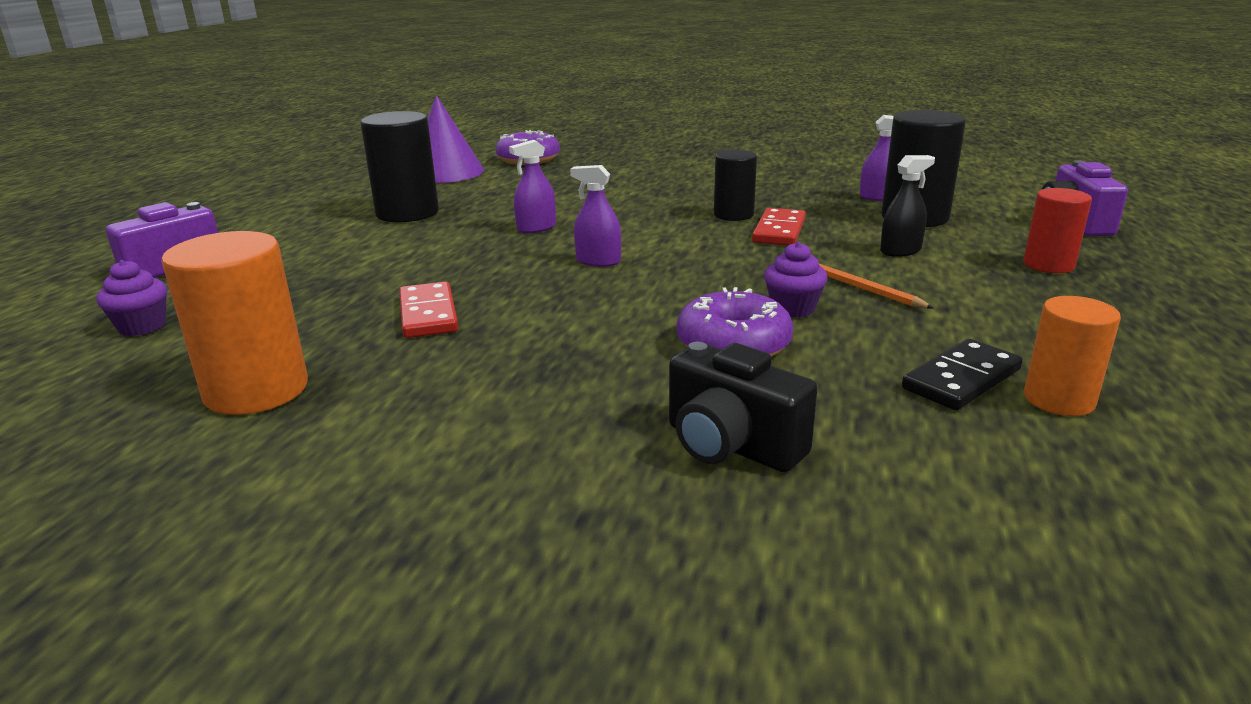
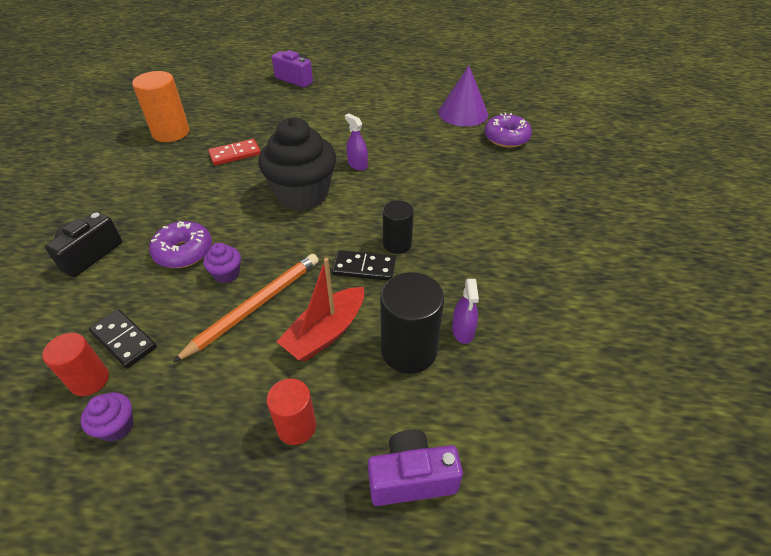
camera: 80 degrees right, 20 degrees up
(142, 326) = (232, 93): purple cupcake -> purple cupcake (117, 426)
(407, 213) = (377, 118): black cylinder -> none
(598, 261) = (302, 194): purple spray bottle -> black cupcake
(779, 231) = (364, 267): red domino -> black domino
(861, 289) = (254, 306): orange pencil -> orange pencil, size x1.78
(900, 251) = (325, 333): black spray bottle -> red boat
(1058, 400) = (89, 380): orange cylinder -> red cylinder

